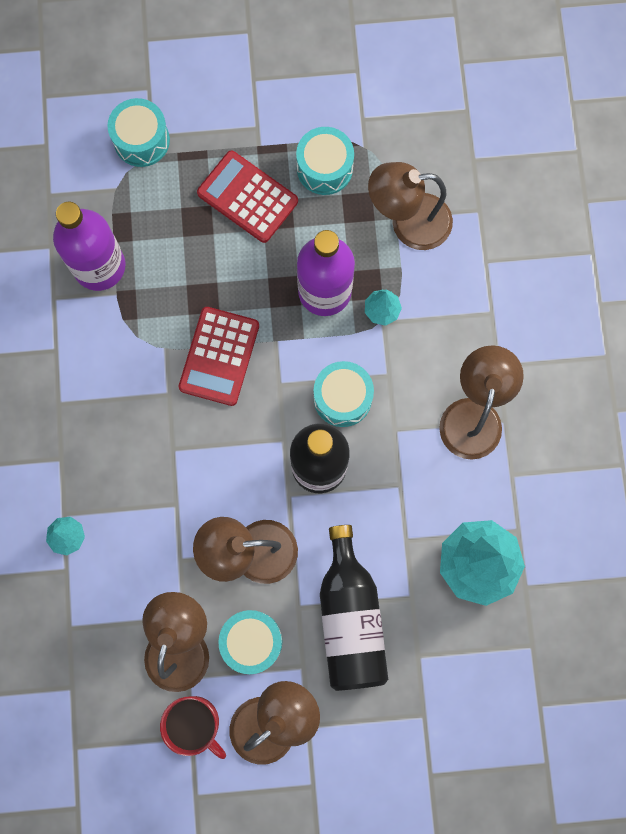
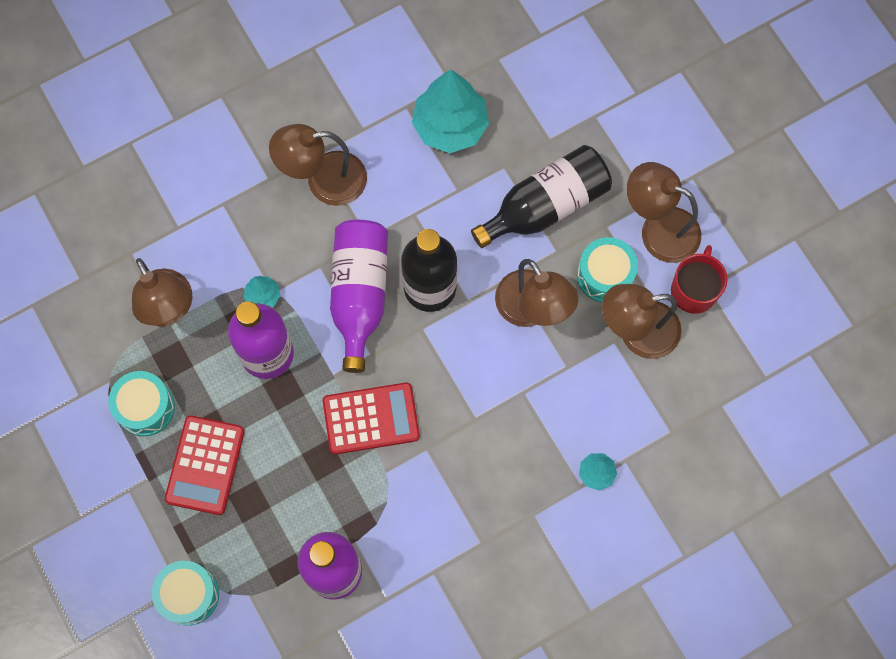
camera: 115 degrees left, 5 degrees down
(342, 398) = (359, 295): turquoise drum -> purple bottle

